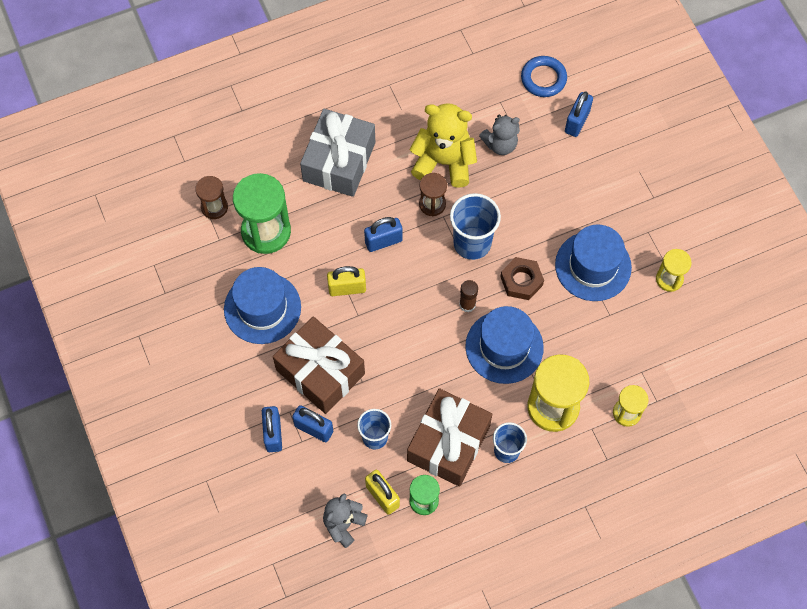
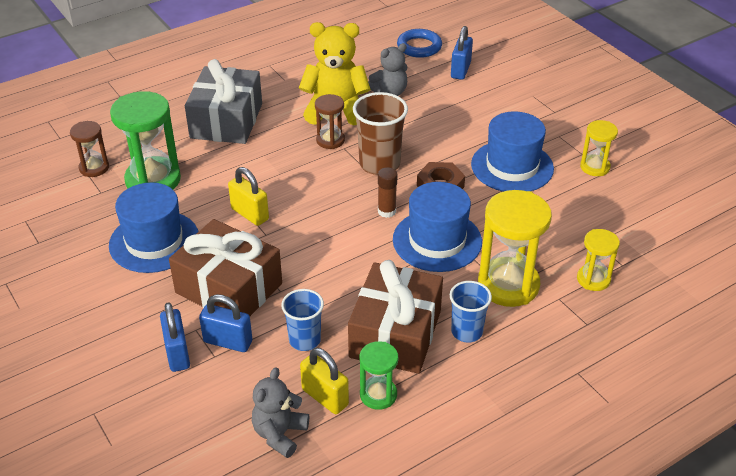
camera: 10 degrees left, 25 degrees down
(347, 288) = (250, 214): yellow padlock -> yellow padlock turned 60 degrees clockwise
(383, 241) = (284, 173): blue padlock -> none
(472, 243) = (379, 164): blue cup -> brown cup

